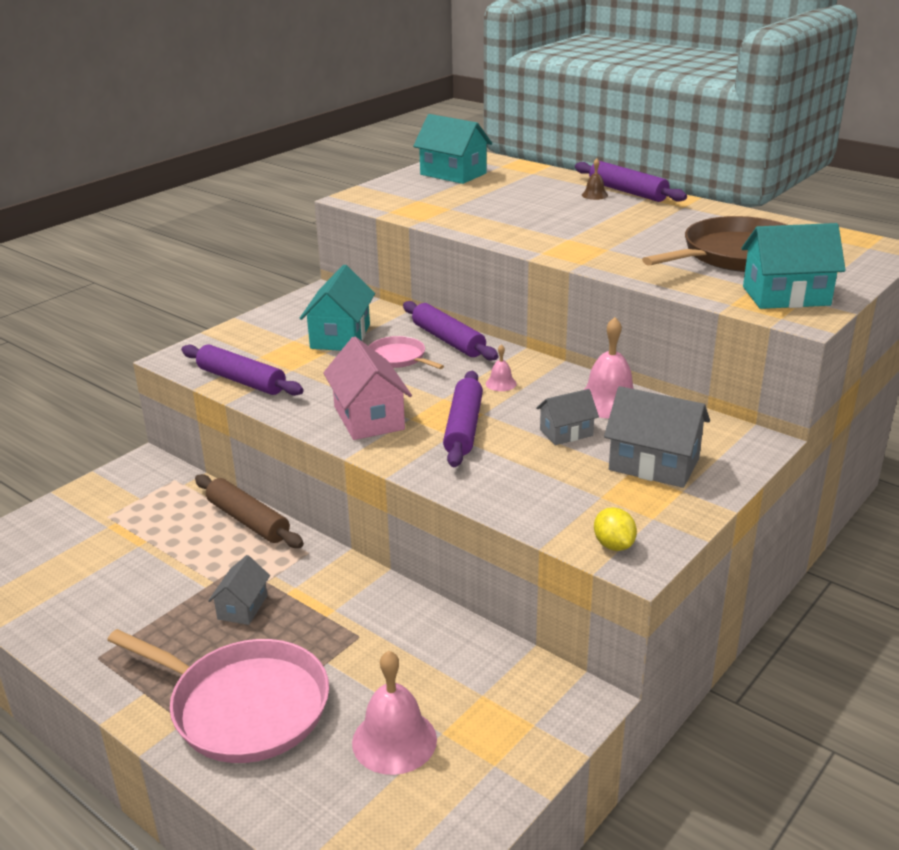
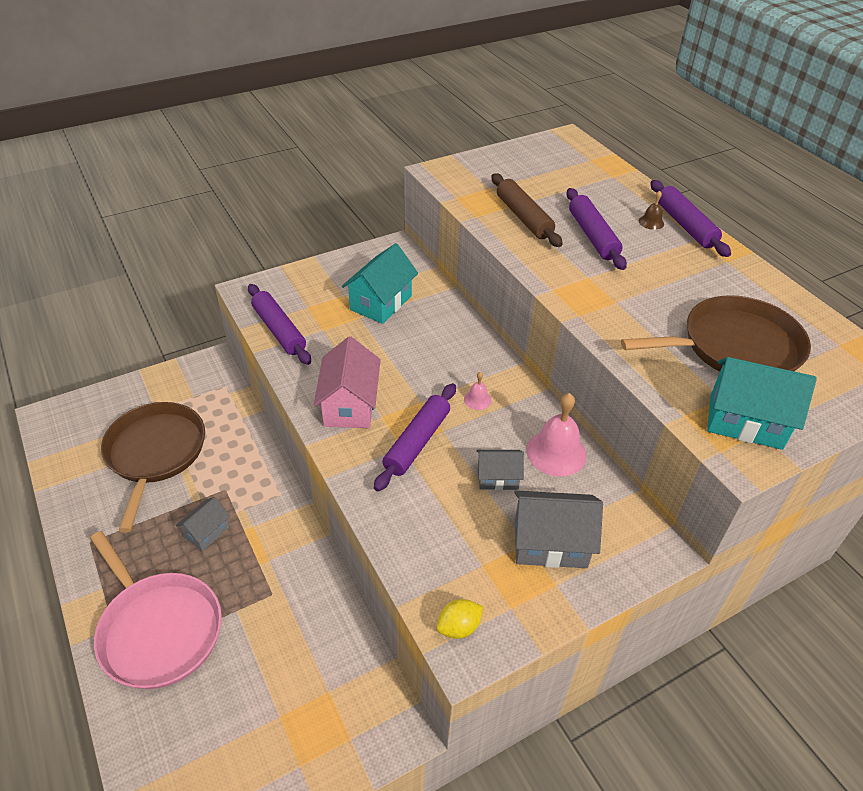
camera: 20 degrees right, 15 degrees up
(127, 558) = (155, 453): none -> brown pan
(248, 520) = (255, 446): brown rolling pin -> brown rolling pin (524, 217)
(394, 740) = (242, 709): pink bell -> none
(399, 358) = (412, 342): pink pan -> none
(448, 340) = (463, 333): purple rolling pin -> purple rolling pin (592, 236)
(453, 174) = (541, 160): turquoise house -> none
(613, 545) = (459, 627): yellow lemon -> yellow lemon turned 60 degrees clockwise
(654, 464) = (550, 543): grey house -> grey house turned 45 degrees counterclockwise

